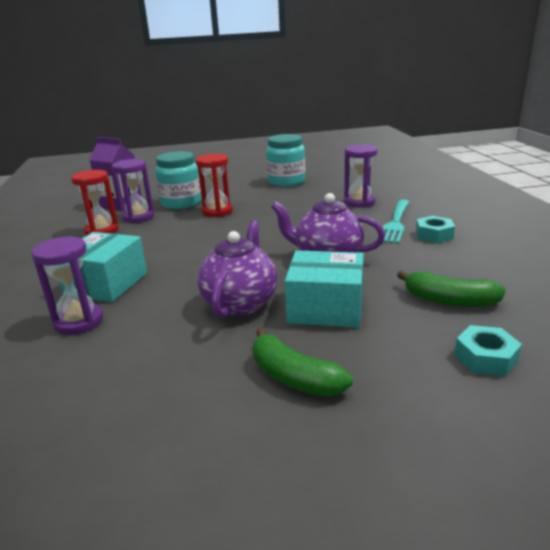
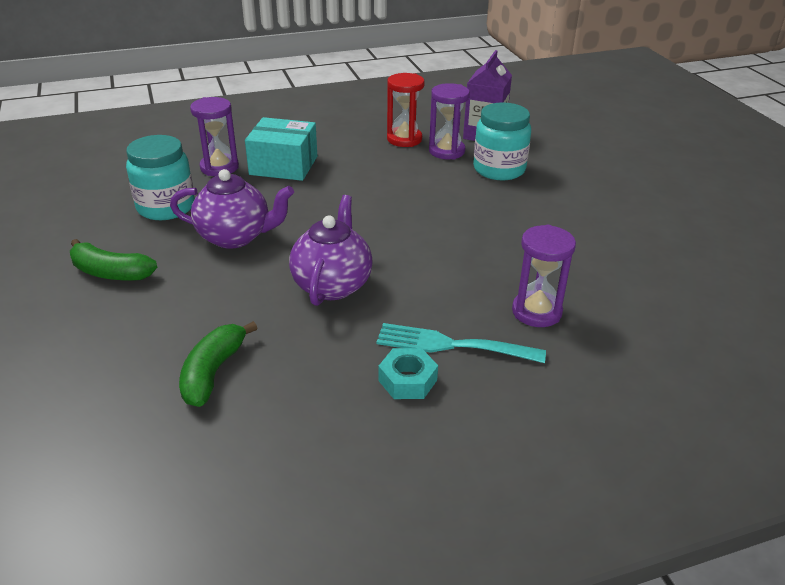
camera: 80 degrees right, 10 degrees up
(217, 211) = (473, 197): red hourglass -> none
(286, 181) = (617, 240): turquoise jar -> turquoise jar (166, 207)
(294, 377) = (110, 272): green banana -> green banana turned 105 degrees counterclockwise
(325, 308) = (216, 286): turquoise box -> none
(485, 358) = (99, 383): turquoise nut -> none

